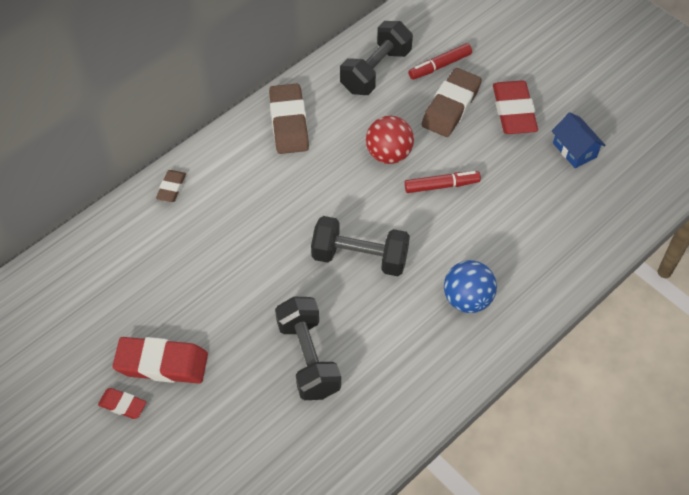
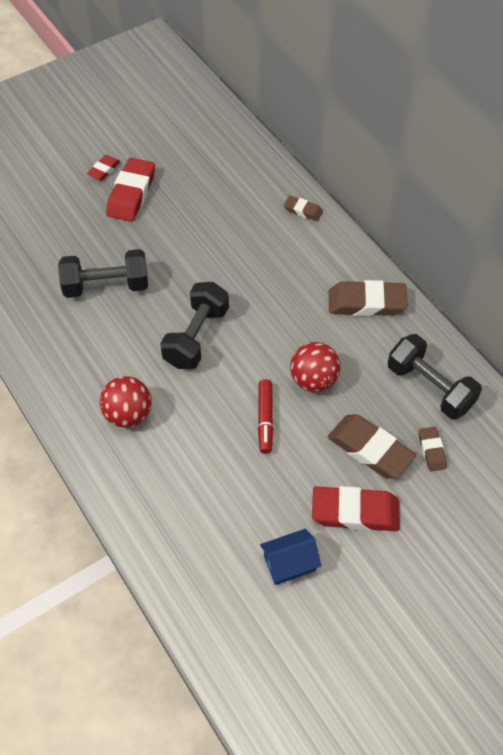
camera: 100 degrees right, 0 degrees up
(439, 66) = (431, 450): red marker -> brown eraser
(467, 299) = (128, 414): blue ball -> red ball

